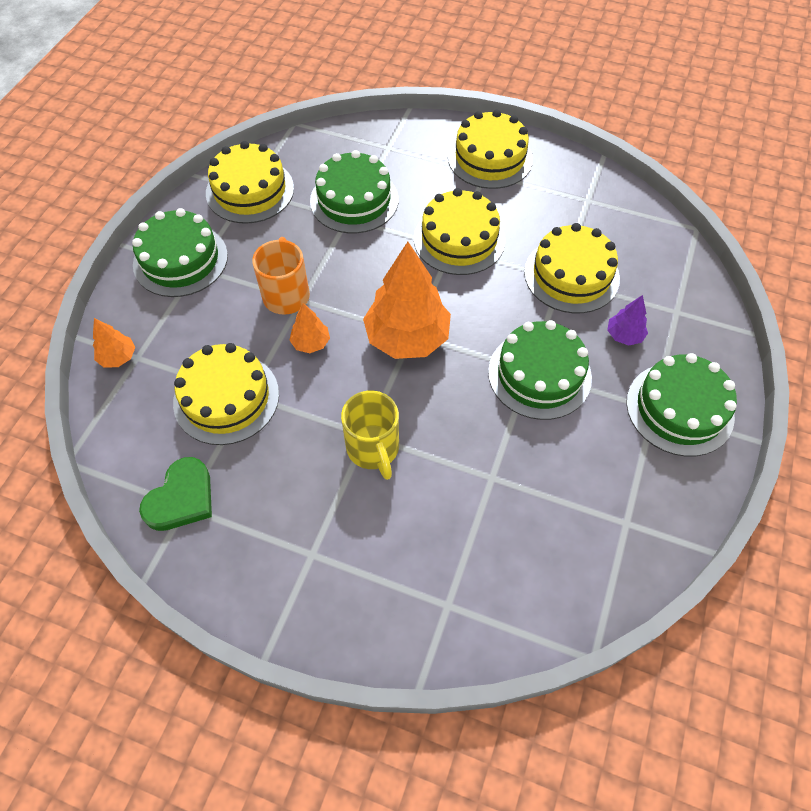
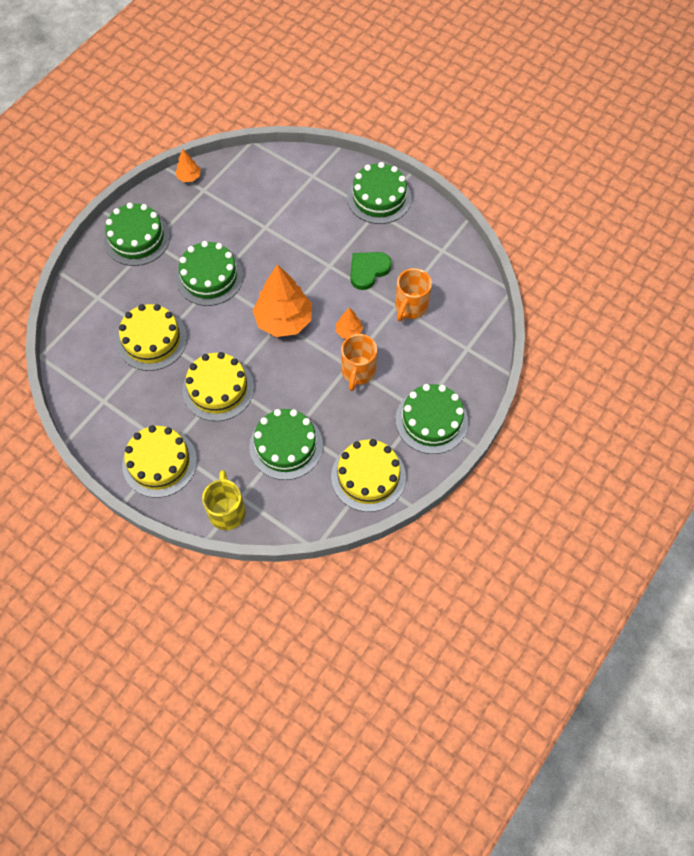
camera: 165 degrees left, 5 degrees up
(118, 357) = (479, 351): orange tree -> orange tree (189, 177)
(181, 498) = (444, 255): green heart -> green heart (368, 270)
(226, 398) = (410, 307): yellow cake -> orange mug
(312, 587) = (379, 198): none -> green cake
(373, 449) = (327, 256): yellow mug -> yellow mug (227, 511)
(624, 335) = (142, 289): purple tree -> none

